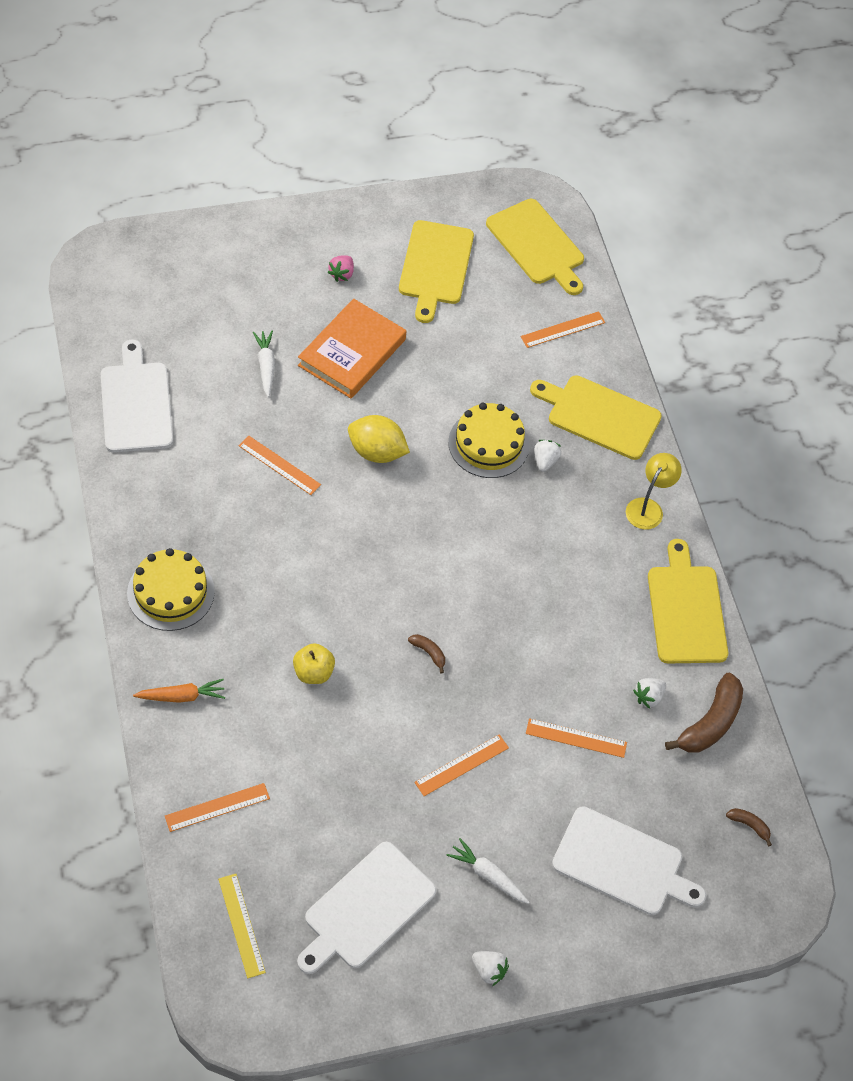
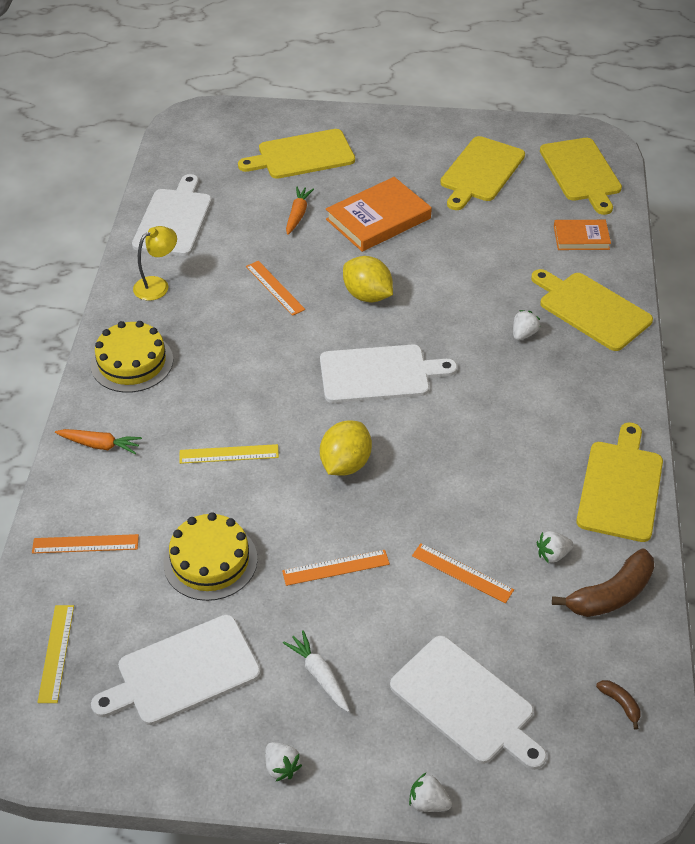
camera: 25 degrees right, 10 degrees down
(239, 285) = (302, 155): none -> yellow cutting board
(266, 366) = (298, 214): white carrot -> orange carrot
(313, 672) = (229, 454): yellow apple -> yellow ruler
(342, 274) = (394, 163): pink strawberry -> none
(423, 543) = (379, 374): none -> white cutting board
(429, 653) = (345, 464): brown banana -> yellow lemon
(488, 444) = (475, 310): yellow cake -> yellow cake (210, 561)
(563, 330) = (581, 238): orange ruler -> orange book
(622, 963) = (428, 802): none -> white strawberry
(648, 507) = (612, 392): yellow lamp -> yellow lamp (157, 285)

